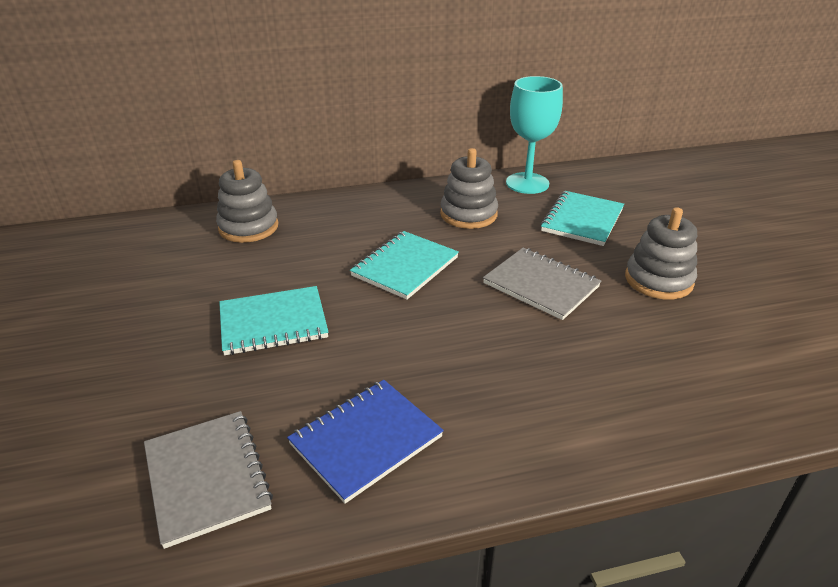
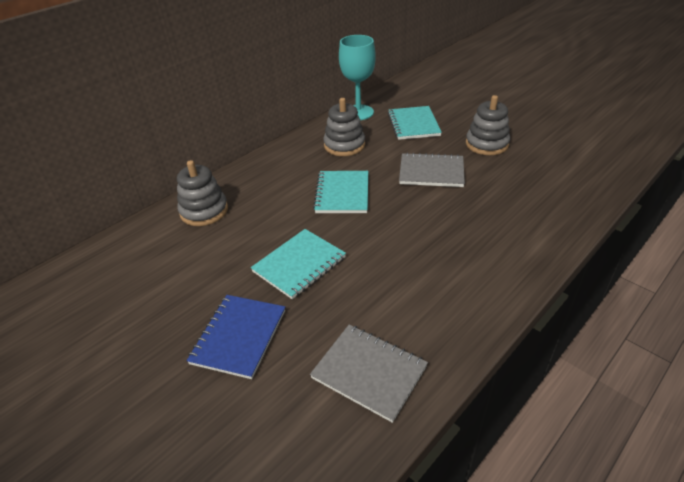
camera: 30 degrees left, 5 degrees up
(366, 440) = (433, 302): blue notebook -> blue notebook (239, 337)

